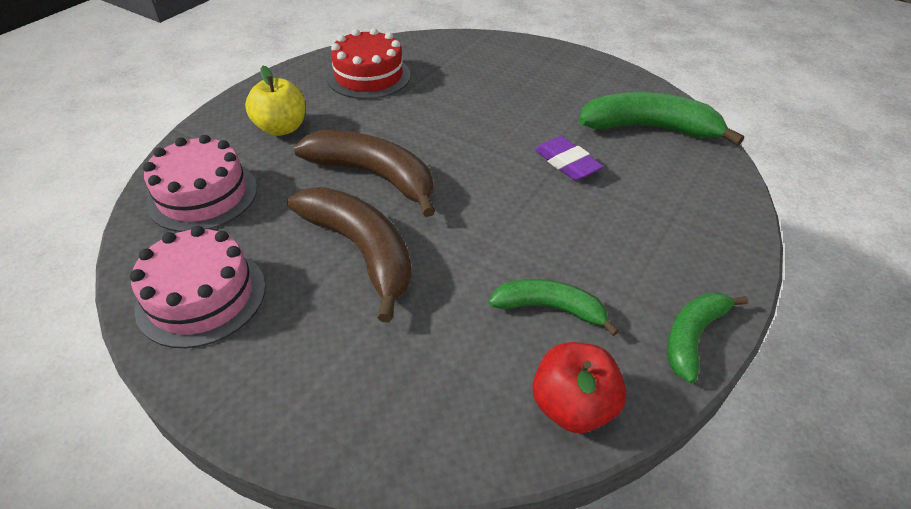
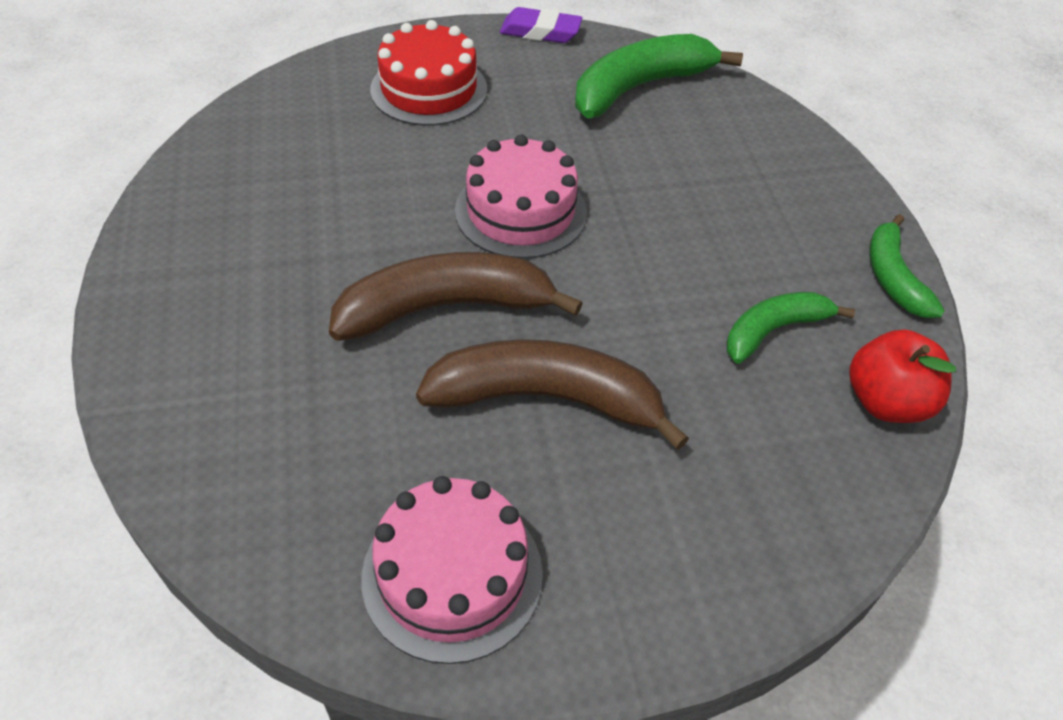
camera: 45 degrees left, 5 degrees up
(203, 195) = (273, 469): pink cake -> pink cake (520, 211)
(281, 128) = (247, 320): yellow apple -> none
(369, 76) = (262, 185): red cake -> red cake (429, 89)
(566, 163) = (614, 171): purple eraser -> purple eraser (540, 32)

